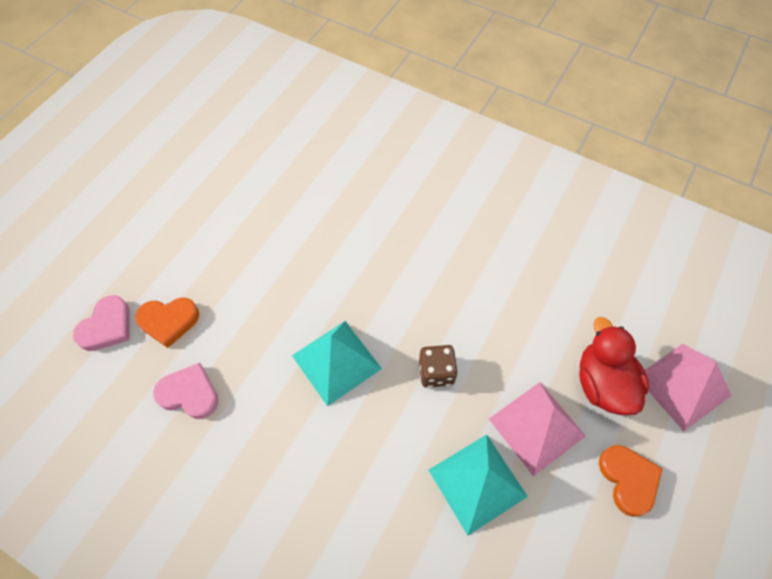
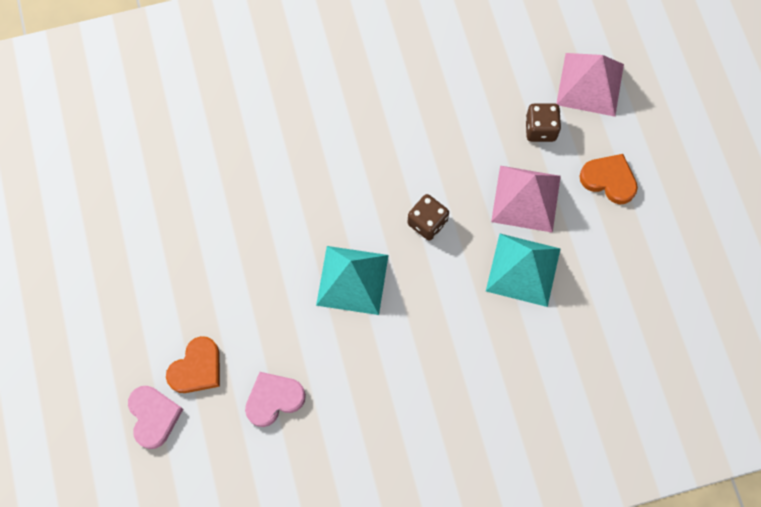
camera: 45 degrees left, 10 degrees up
(603, 384) = (540, 129): red duck -> brown dice

